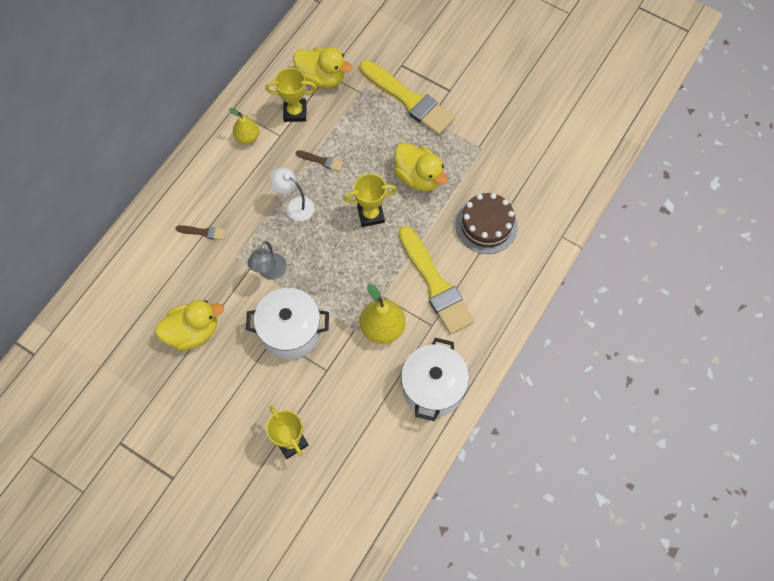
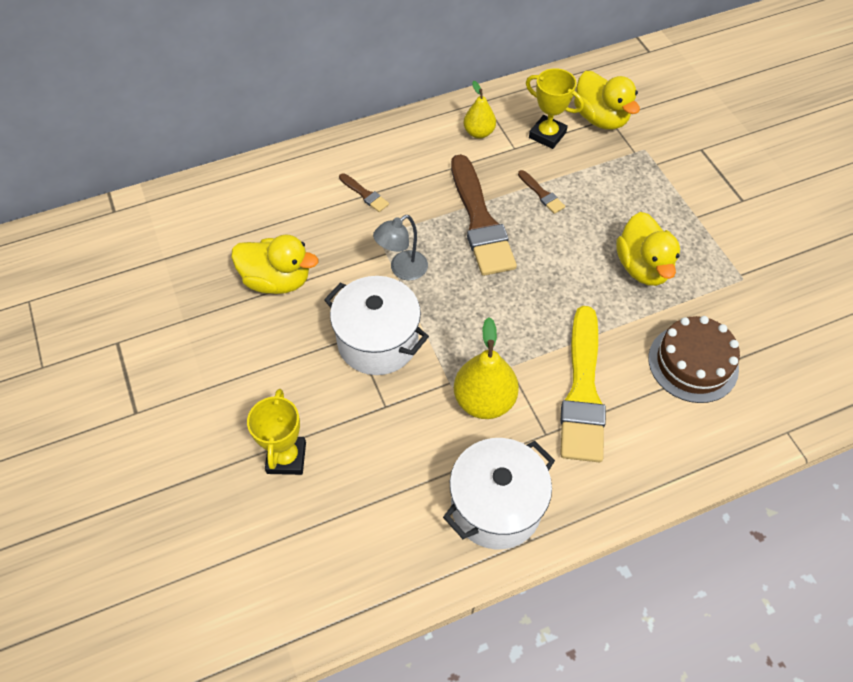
camera: 35 degrees right, 10 degrees down
(295, 205) = (480, 221): white lamp -> brown brush
(371, 214) = (558, 275): yellow trophy -> none
(408, 99) = (686, 185): yellow brush -> none

